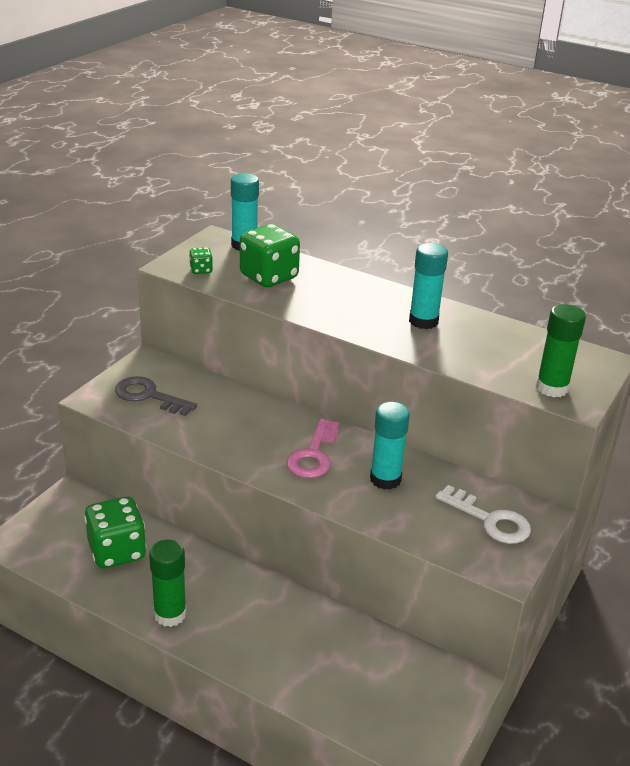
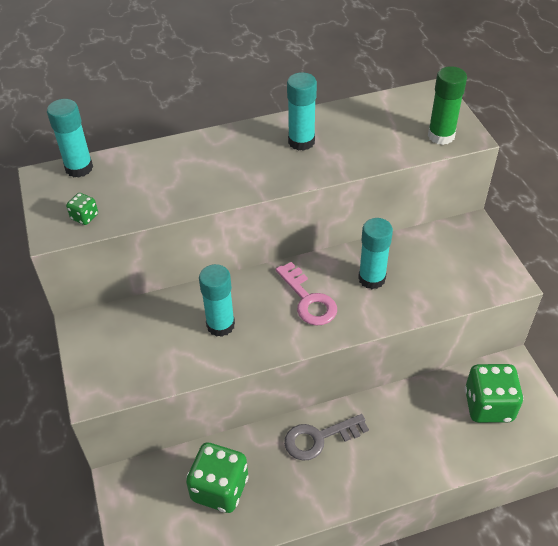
camera: 45 degrees left, 15 degrees up
(149, 396) = (133, 354): grey key -> grey key (319, 438)
(170, 614) = (318, 494): green glue stick -> none
(228, 423) = (220, 325): none -> turquoise glue stick
(269, 277) = (145, 183): green dice -> green dice (488, 405)
(489, 520) = (459, 255): white key -> none

